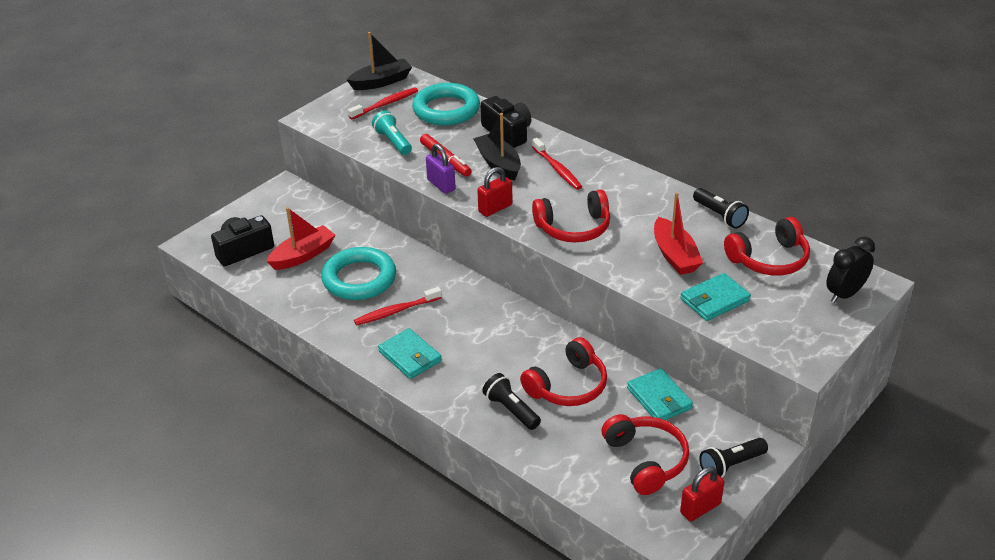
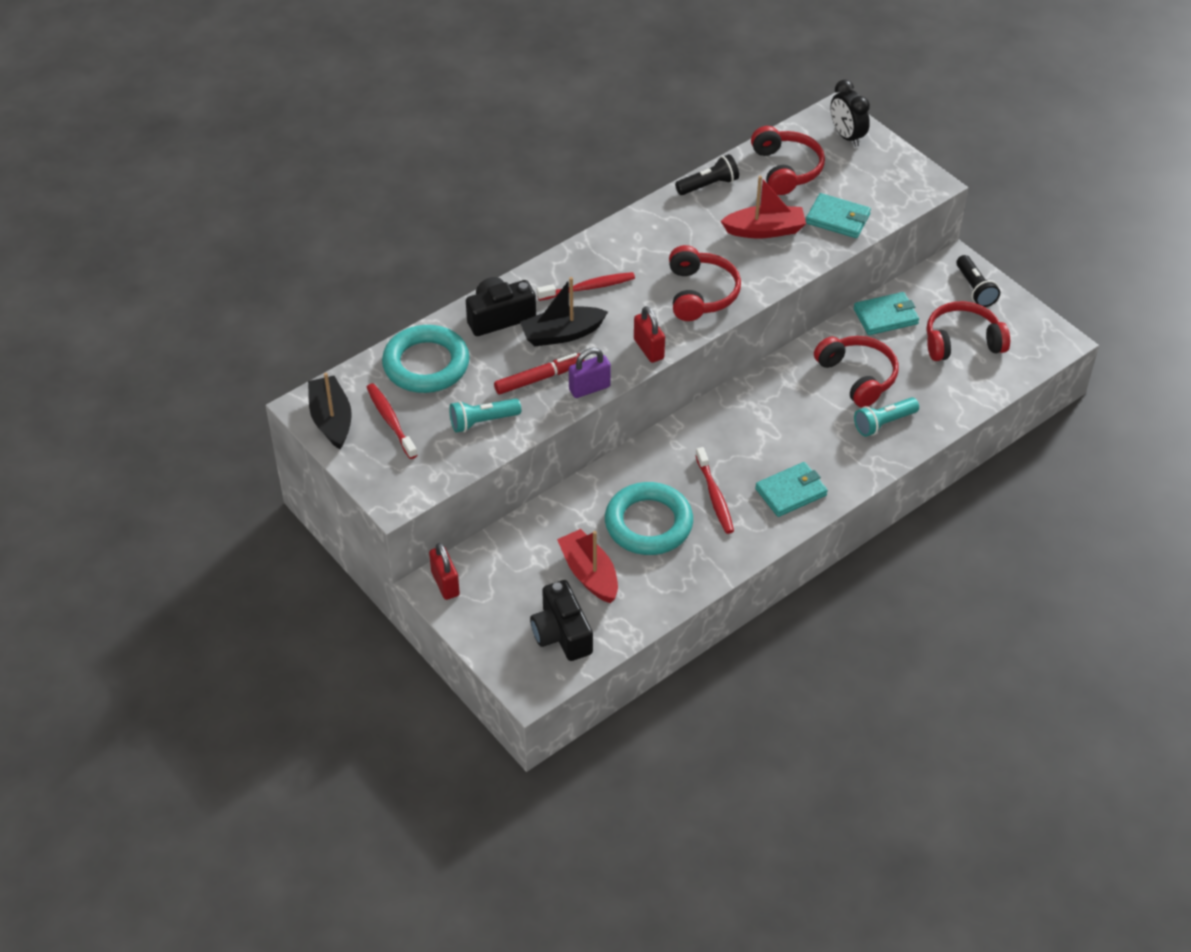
camera: 80 degrees left, 10 degrees up
(511, 410) = (884, 423): black flashlight -> turquoise flashlight
(700, 508) = (1021, 319): red padlock -> red padlock (445, 583)
(714, 300) = (838, 219): turquoise wallet -> turquoise wallet turned 45 degrees counterclockwise

